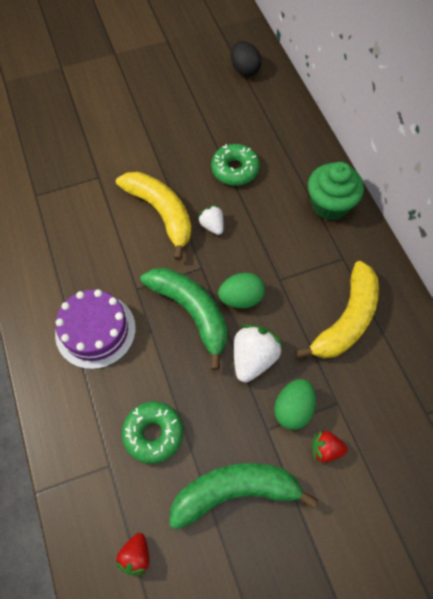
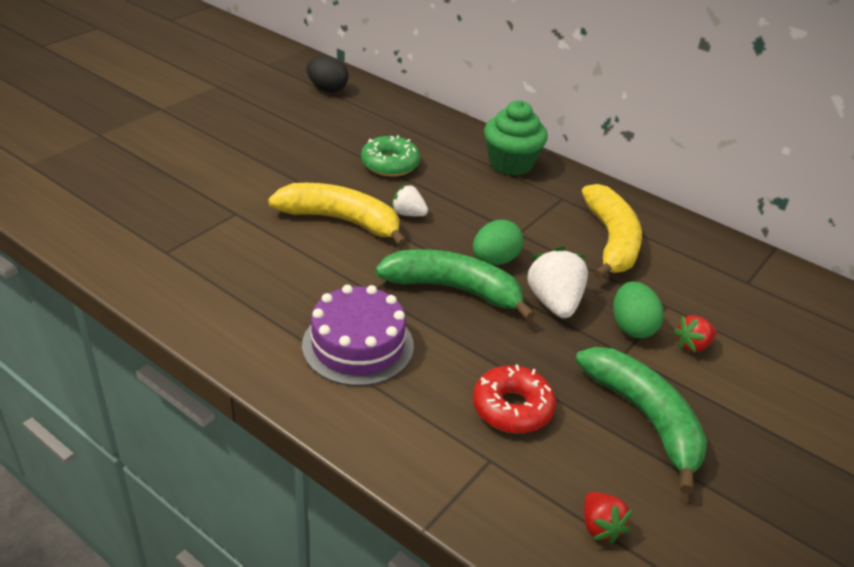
camera: 35 degrees left, 25 degrees down
(153, 433) = (512, 408): green donut -> red donut
(235, 492) = (645, 418): green banana -> green banana turned 105 degrees clockwise

